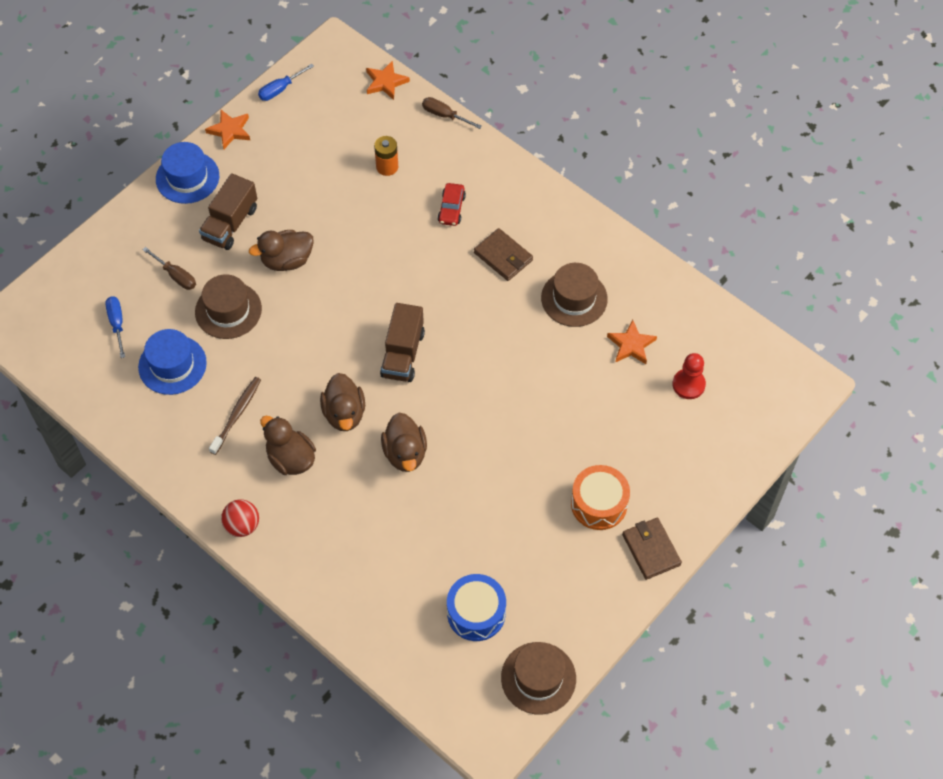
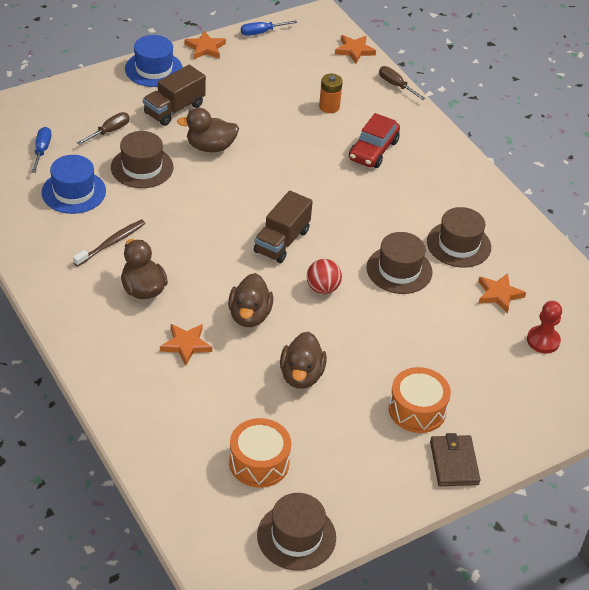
camera: 15 degrees right, 15 degrees down
(175, 276) = (109, 131): brown screwdriver -> brown screwdriver turned 105 degrees counterclockwise
(242, 525) = (74, 326): red ball -> red ball (322, 288)
(344, 413) = (208, 270): brown duck -> brown duck (301, 375)
(358, 508) = (186, 345): none -> orange star
(451, 209) = (373, 150): red car -> red car, size x1.52
(476, 613) = (259, 462): blue drum -> orange drum
(503, 256) = (405, 196): brown wallet -> none
(528, 349) = (399, 270): none -> brown hat

